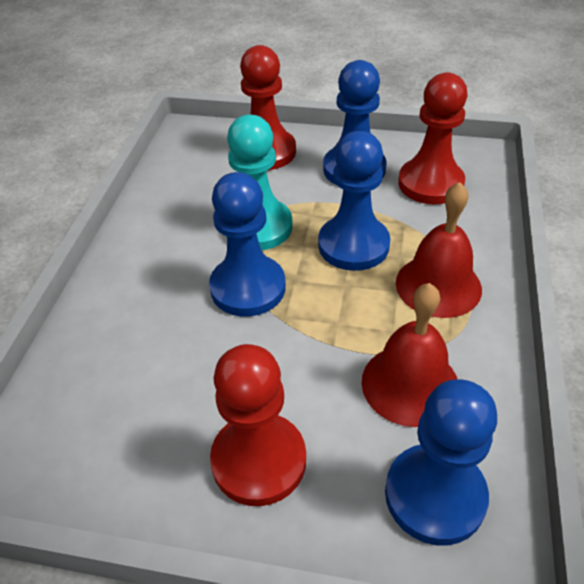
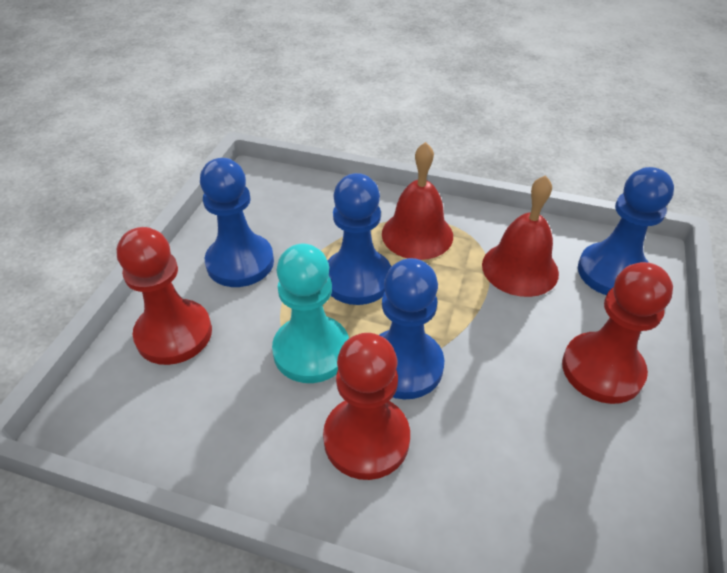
camera: 85 degrees left, 0 degrees up
(430, 183) = (284, 214): red pawn -> red pawn (366, 439)

